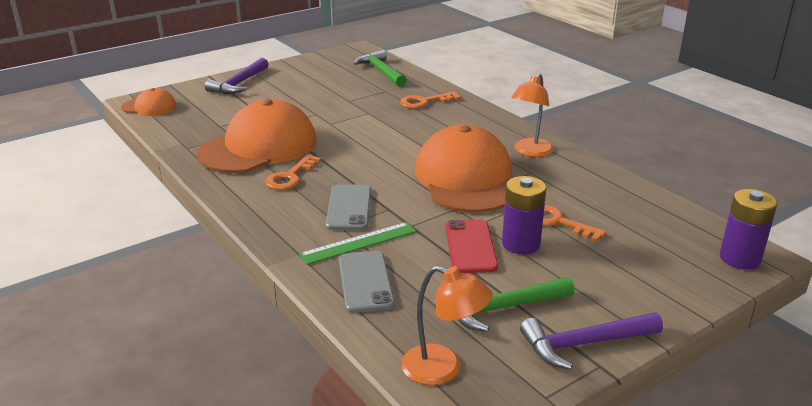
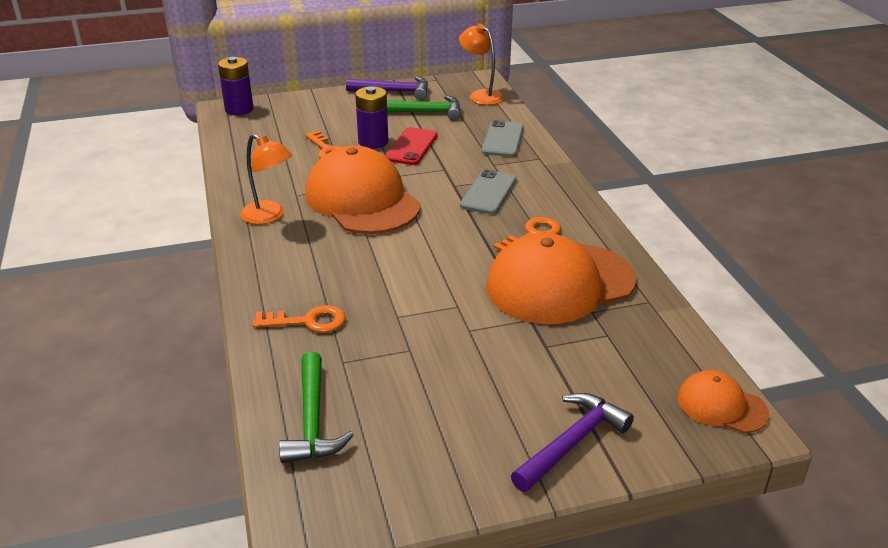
camera: 160 degrees left, 5 degrees up
(359, 243) = (494, 164): green ruler -> none
(466, 178) = (362, 200): orange cap -> orange cap turned 135 degrees clockwise
(530, 152) = (269, 216): orange lamp -> orange lamp turned 75 degrees clockwise

